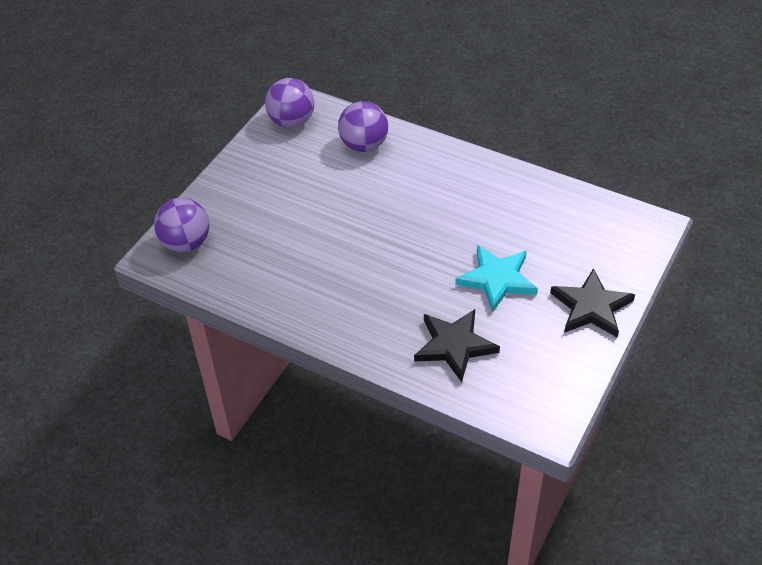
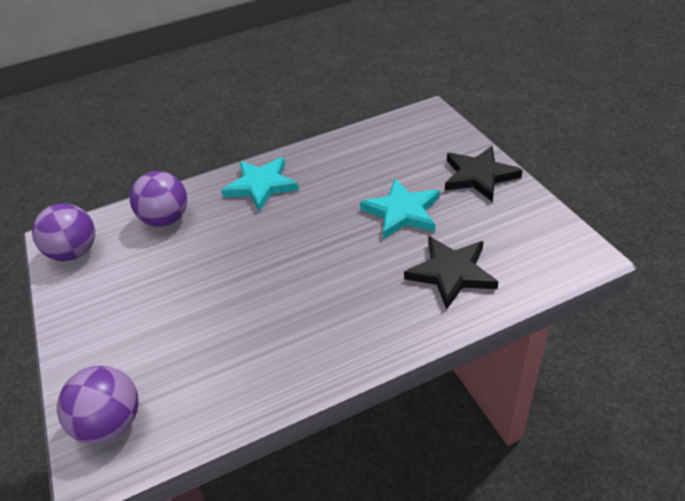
camera: 50 degrees left, 5 degrees down
(448, 174) = (261, 186): none -> turquoise star

